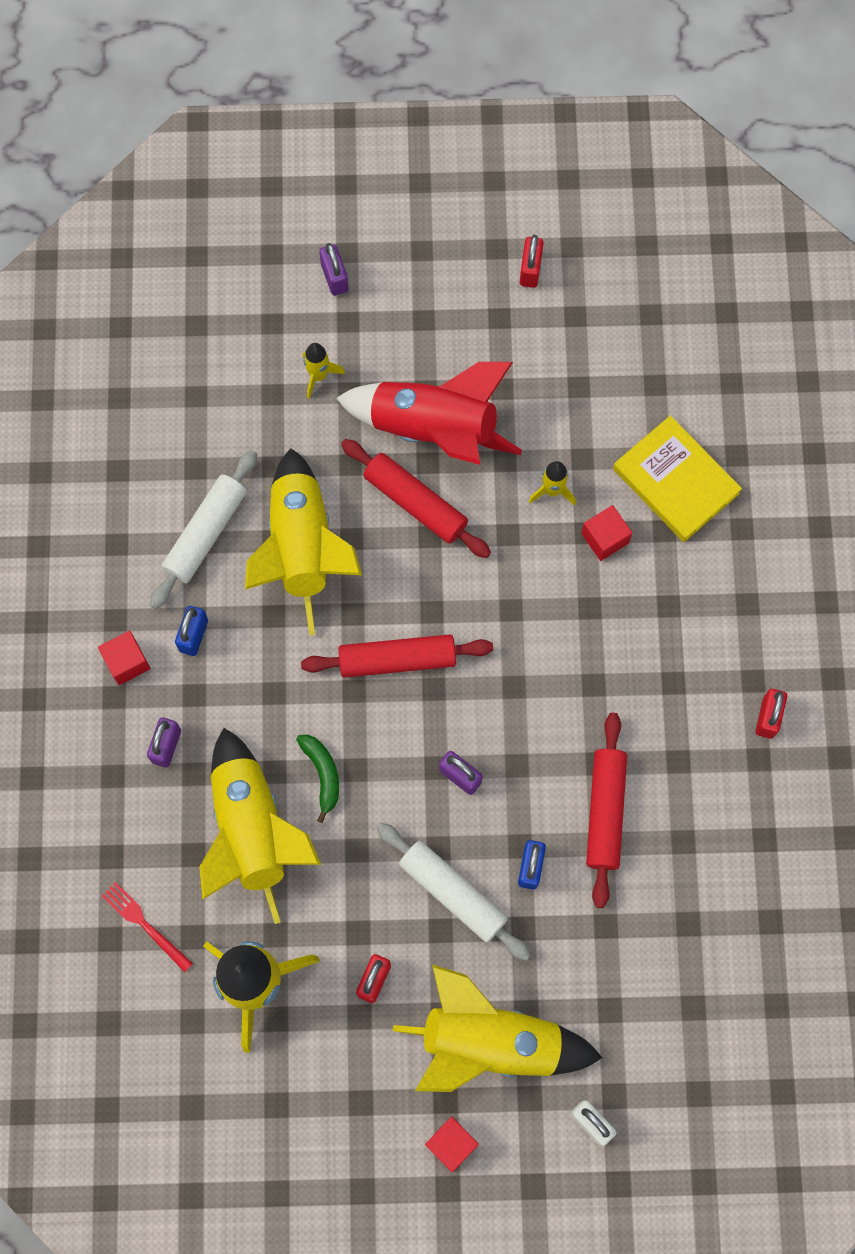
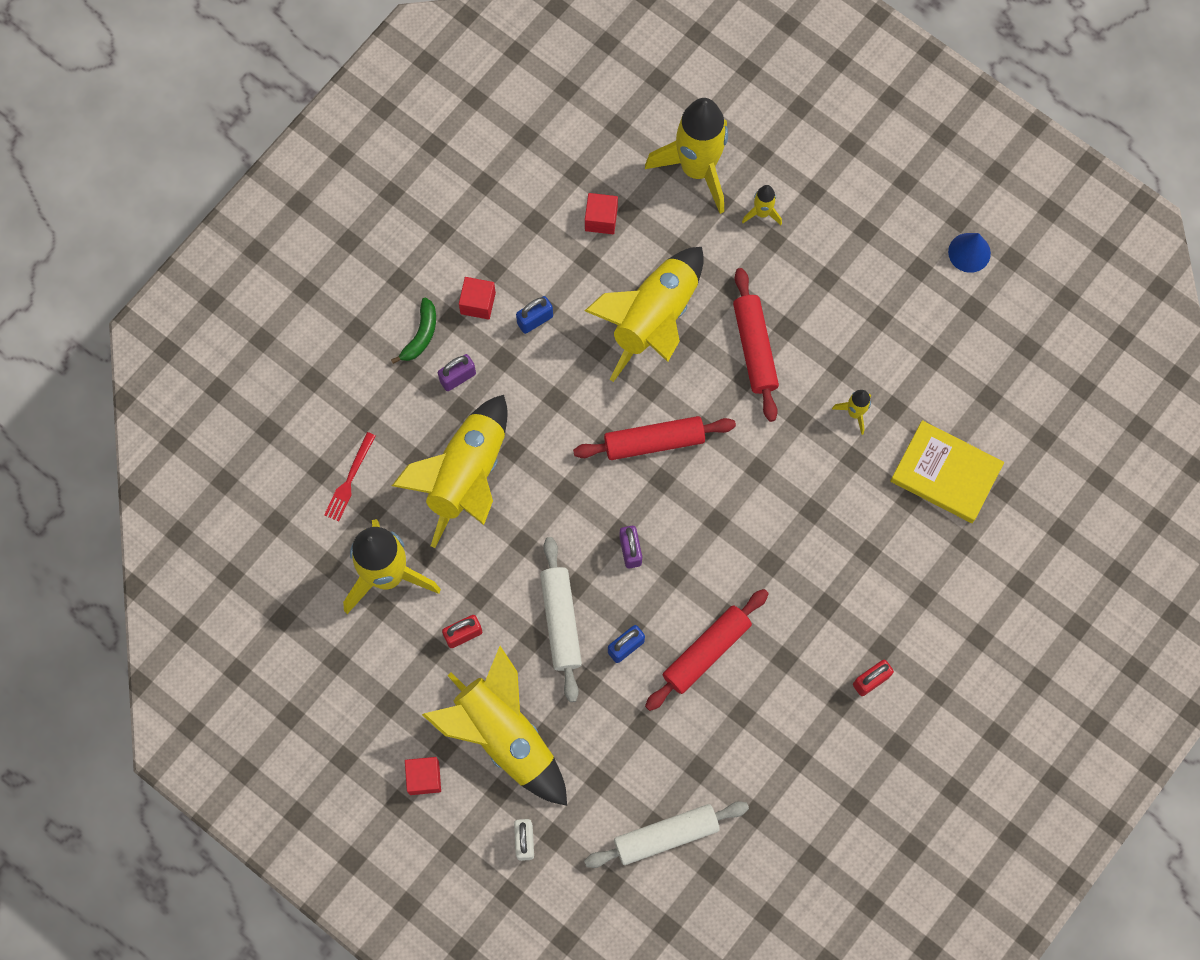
camera: 40 degrees right, 0 degrees up
(145, 924) = (349, 479): red fork -> red fork turned 150 degrees counterclockwise
(206, 533) = (599, 259): white rolling pin -> white rolling pin (666, 835)
(226, 381) = (697, 169): none -> yellow rocket
(322, 774) = (542, 476): green banana -> green banana (421, 335)
(334, 277) = (829, 155): purple padlock -> none
(397, 659) = (654, 442): red rolling pin -> red rolling pin turned 45 degrees counterclockwise
(433, 429) = (809, 309): red rocket -> none
(530, 270) = (969, 252): red padlock -> blue cone
(605, 538) = (863, 473): red cube -> red cube (601, 219)
(675, 481) = (945, 473): yellow book -> yellow book turned 60 degrees counterclockwise

